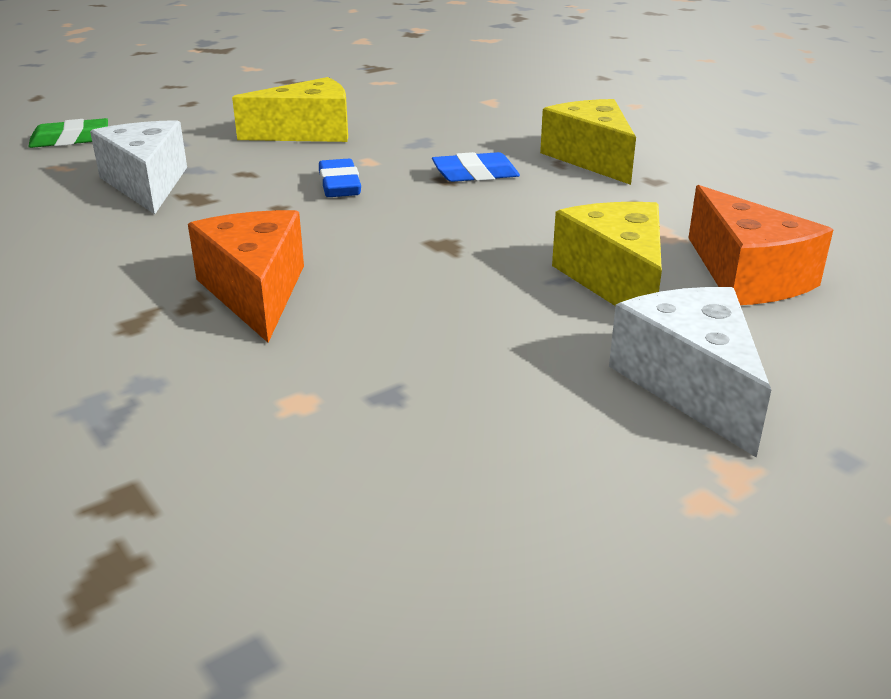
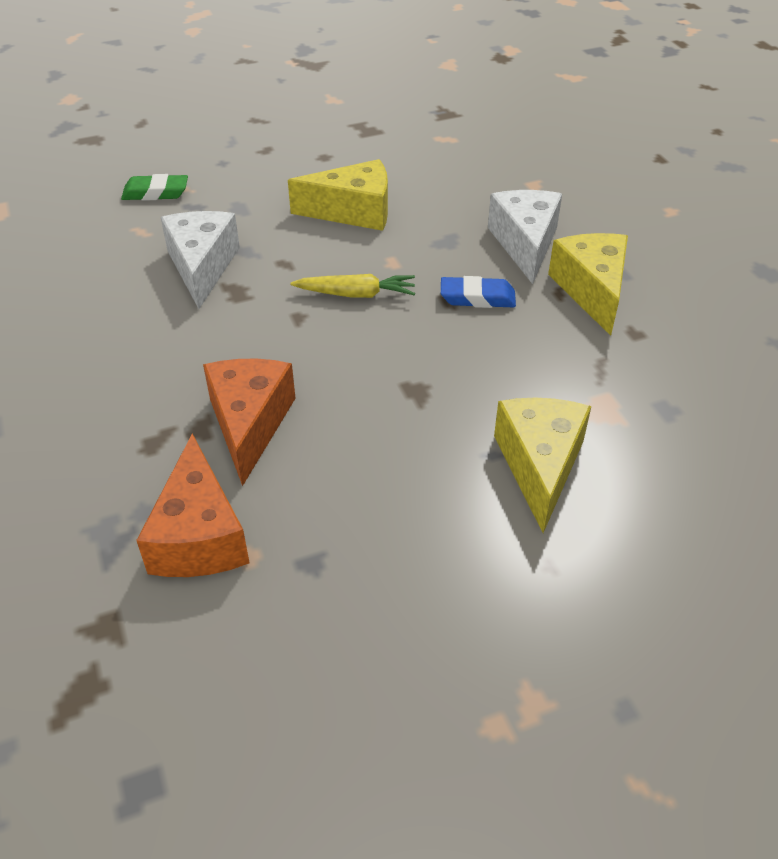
camera: 15 degrees right, 15 degrees up
(339, 185) = (356, 294): blue eraser -> yellow carrot
(691, 385) = (544, 603): white cheese -> white cheese (525, 244)
(746, 276) = (654, 482): orange cheese -> orange cheese (199, 535)

